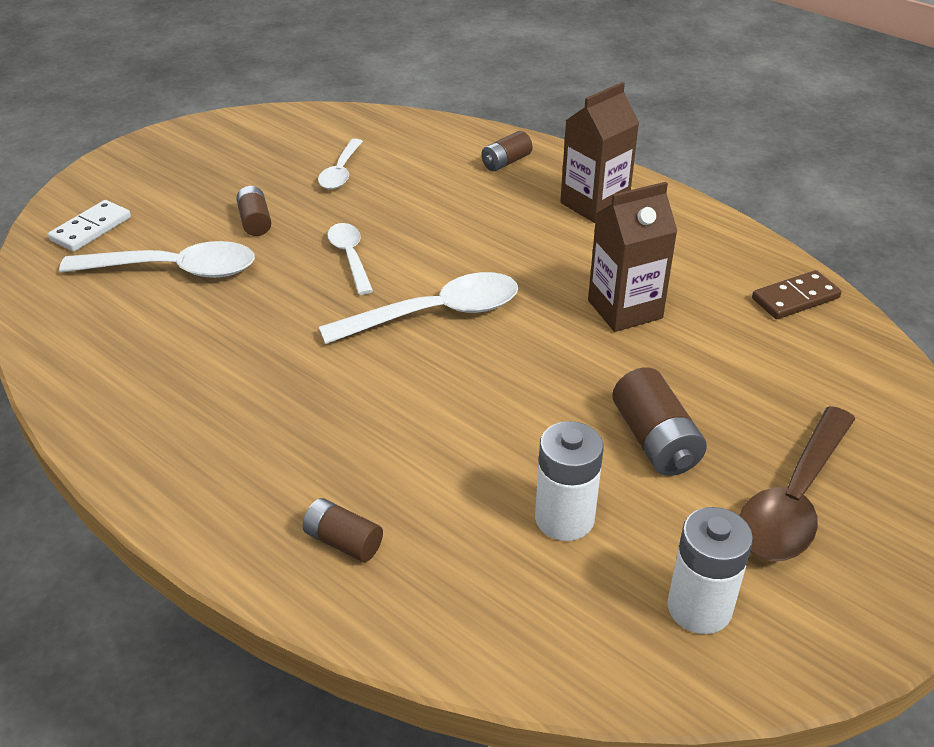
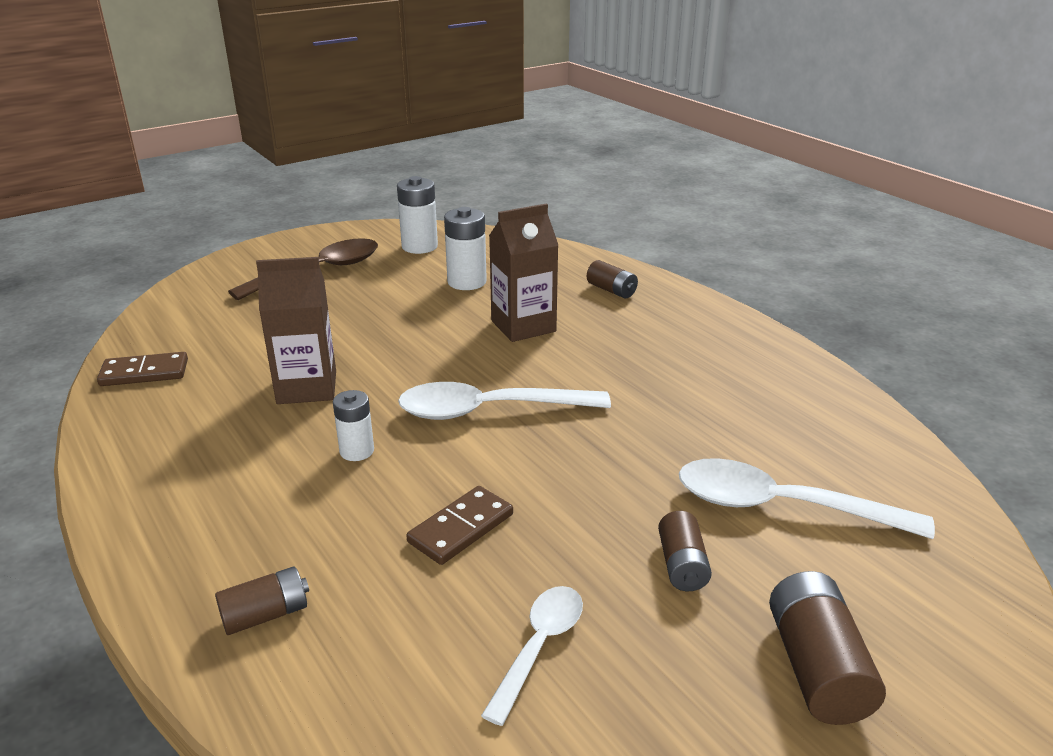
camera: 165 degrees left, 10 degrees down
(91, 229) = (929, 597): white domino -> none
(350, 257) = (560, 488): white spoon -> none
(414, 220) = (461, 528): none -> brown domino
(528, 259) = (357, 451): none -> white battery
(594, 204) = (215, 510): brown carton -> brown carton (523, 326)
(655, 441) = (374, 305): brown battery -> brown battery (816, 668)

